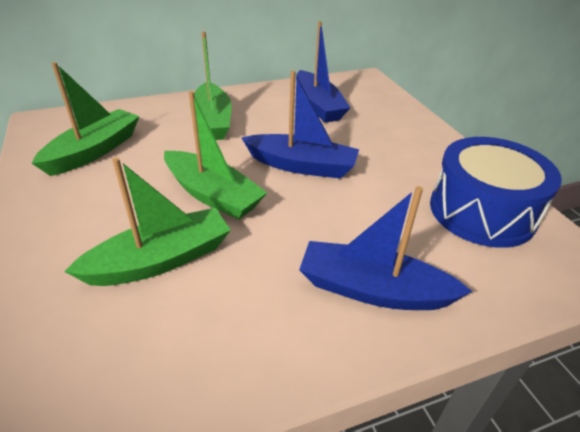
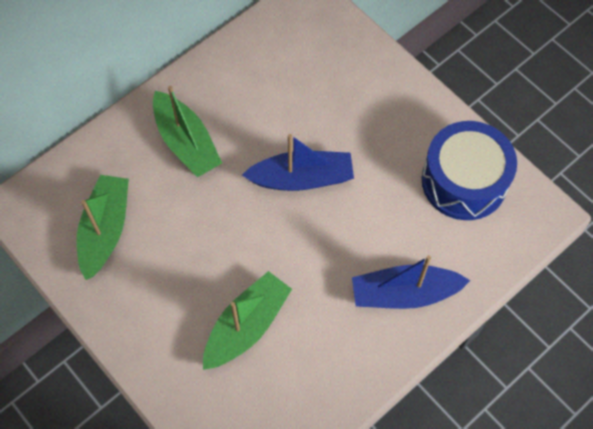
camera: 20 degrees left, 25 degrees up
(213, 195) = (245, 245): green boat -> none
(318, 106) = (278, 74): blue boat -> none

